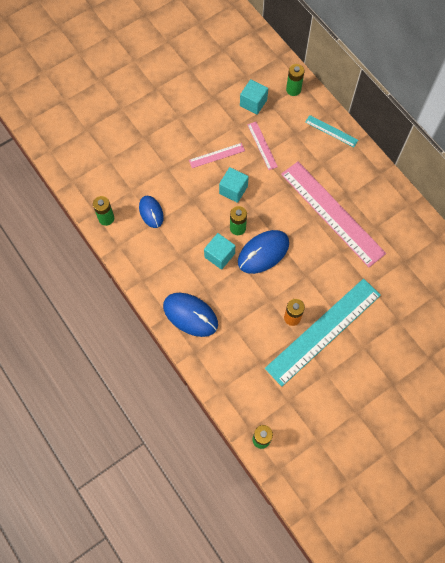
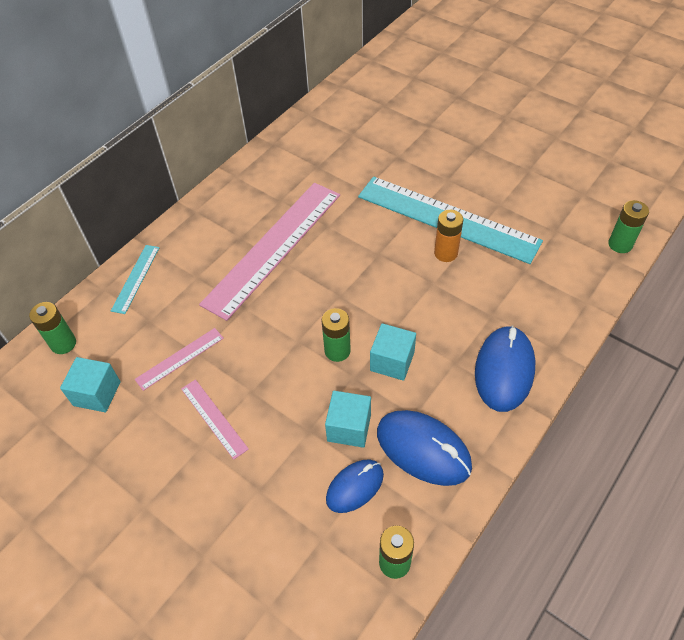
camera: 105 degrees left, 15 degrees down
(233, 190) = (272, 375): turquoise cube -> turquoise cube (349, 427)
(263, 253) = (365, 308): blue mouse -> blue mouse (423, 449)

